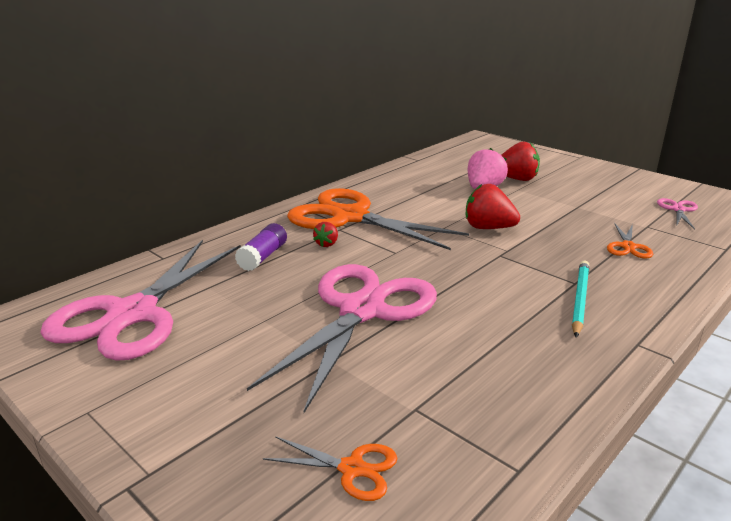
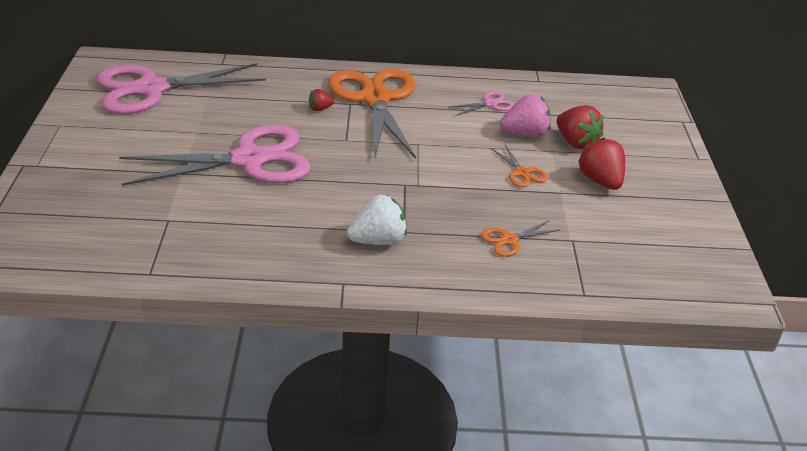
camera: 45 degrees right, 10 degrees up
(263, 257) = (269, 95): purple glue stick -> none
(352, 469) = (97, 220): orange scissors -> orange scissors (522, 173)
(488, 228) = (446, 163): red strawberry -> red strawberry (600, 181)
(579, 299) = (378, 241): turquoise pencil -> white strawberry
(678, 210) = (642, 249): pink scissors -> pink scissors (490, 104)

